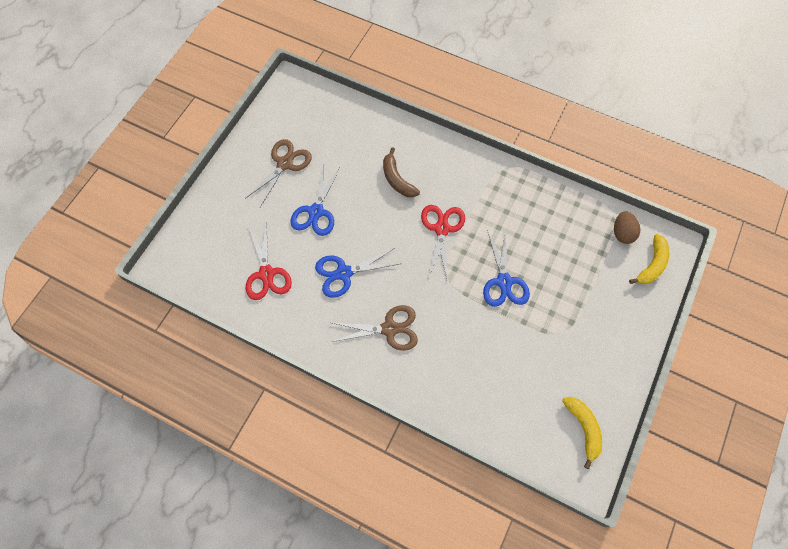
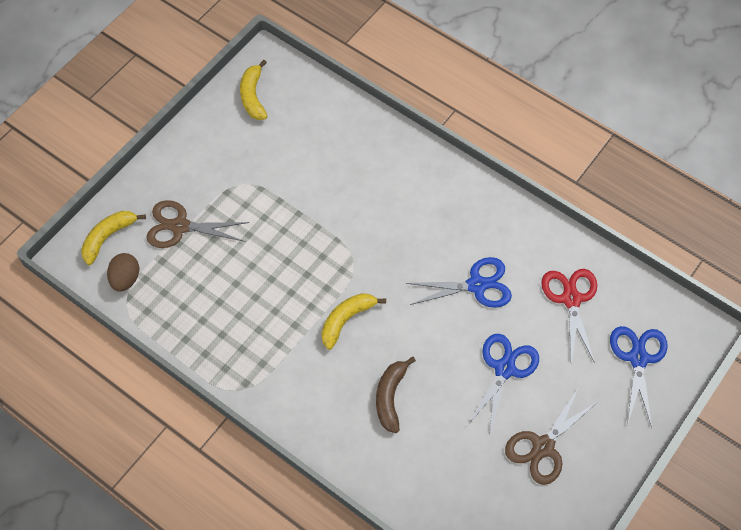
camera: 170 degrees left, 5 degrees down
(389, 329) = (432, 216): brown scissors -> brown scissors (180, 226)
(397, 179) = (390, 397): brown banana -> brown banana turned 150 degrees counterclockwise
(442, 229) = (346, 320): red scissors -> yellow banana
(504, 281) = (288, 245): blue scissors -> blue scissors (638, 358)

